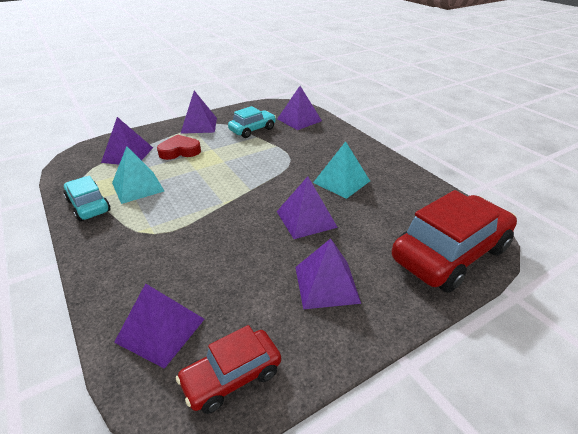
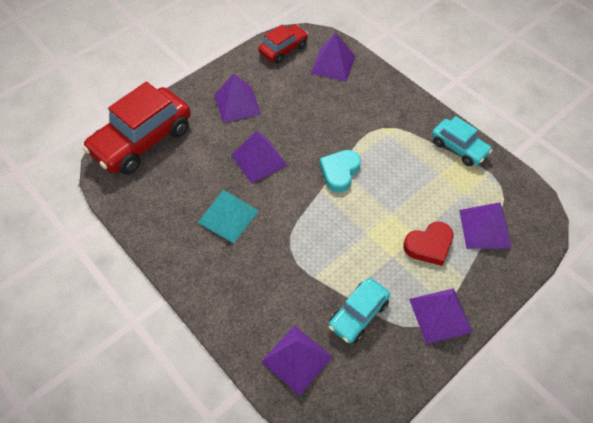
camera: 170 degrees right, 20 degrees up
(137, 187) = (433, 178): turquoise pyramid -> none
(224, 200) = (339, 172): none -> turquoise heart

